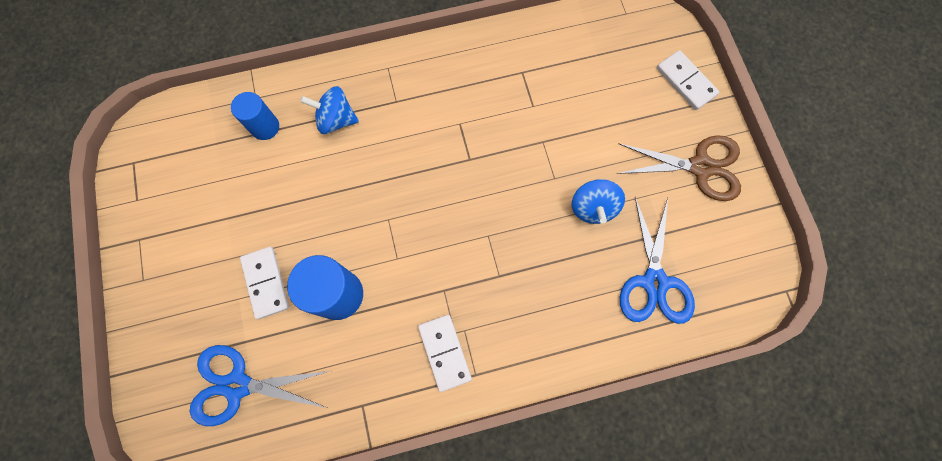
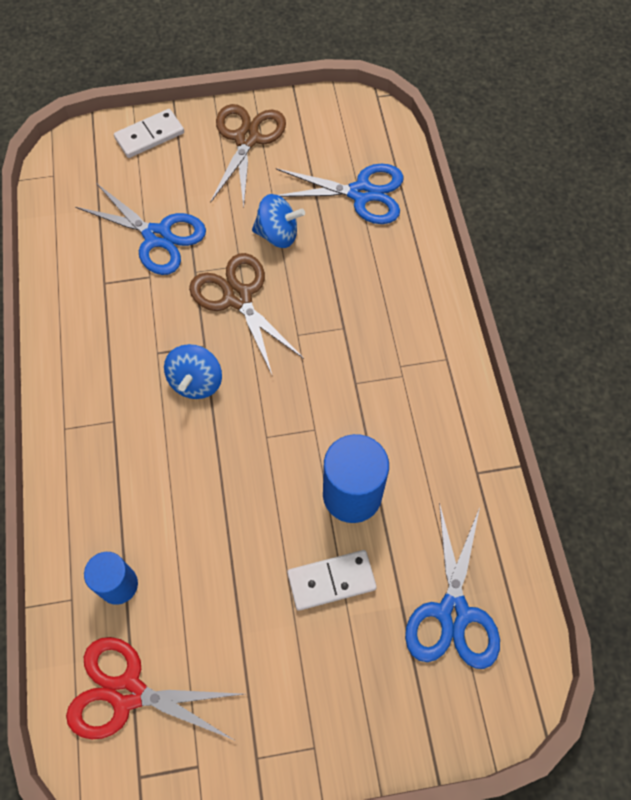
camera: 85 degrees left, 10 degrees down
(188, 146) = (127, 692): none -> red scissors
(336, 120) = (125, 493): blue spinning top -> blue spinning top (196, 382)
(444, 352) = (423, 386): white domino -> none
(520, 180) = (238, 297): none -> brown scissors
(575, 106) = (157, 236): none -> blue scissors

